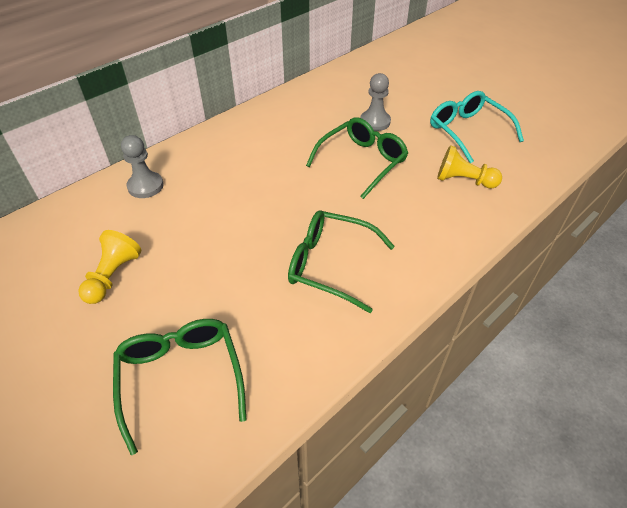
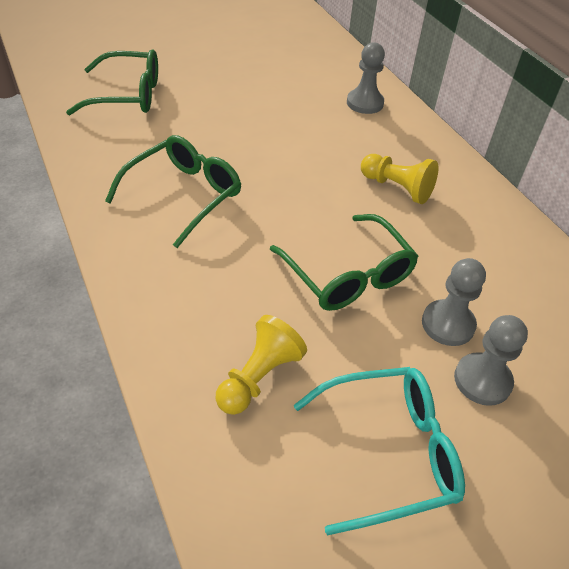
camera: 105 degrees right, 0 degrees up
(113, 276) = (250, 77): yellow pawn -> yellow pawn (397, 188)
(404, 109) = (482, 380): none -> grey pawn

